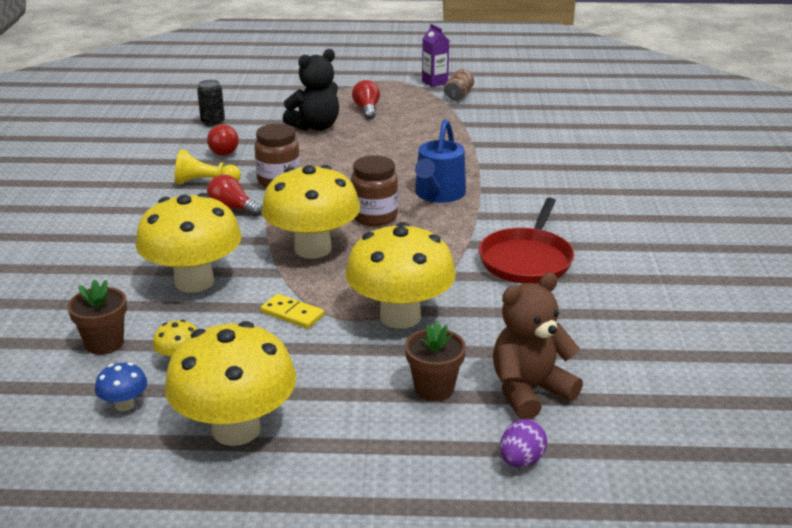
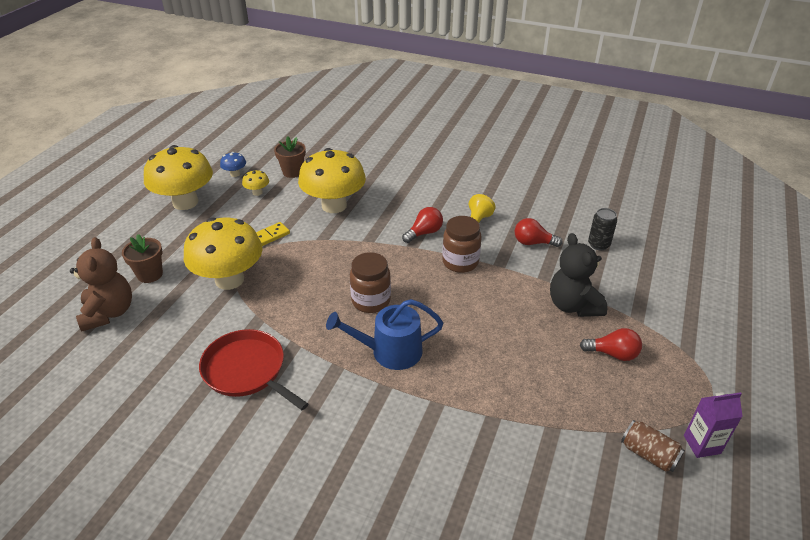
camera: 110 degrees right, 10 degrees up
(313, 249) = (342, 259): yellow mushroom -> none
(438, 194) = (390, 351): blue watering can -> blue watering can turned 45 degrees counterclockwise
(521, 460) = (64, 289): purple egg -> none

